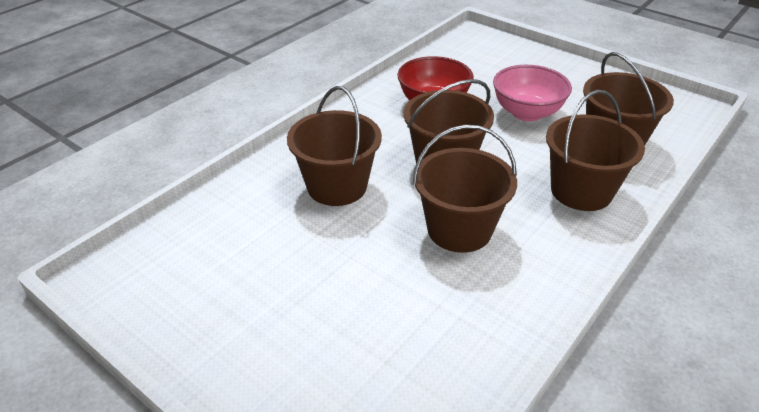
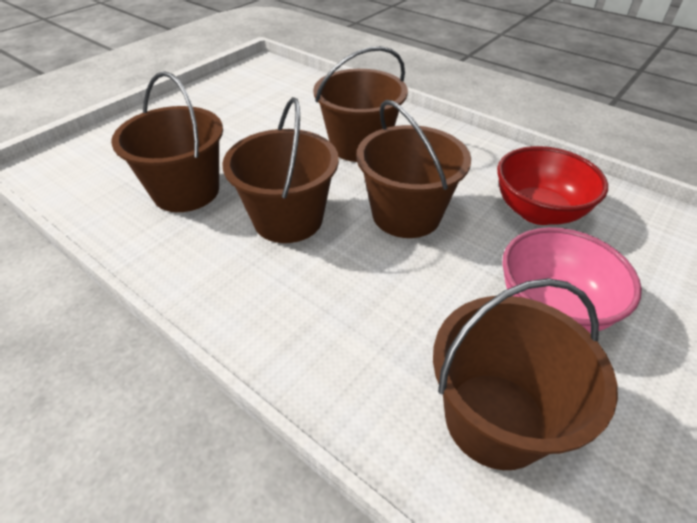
camera: 90 degrees right, 5 degrees up
(581, 191) = (354, 341): brown bucket -> brown bucket (186, 191)

